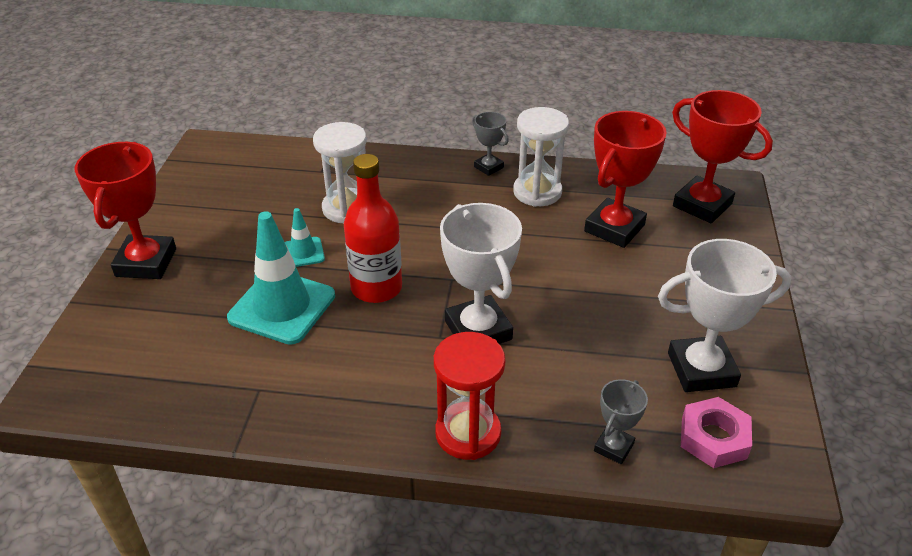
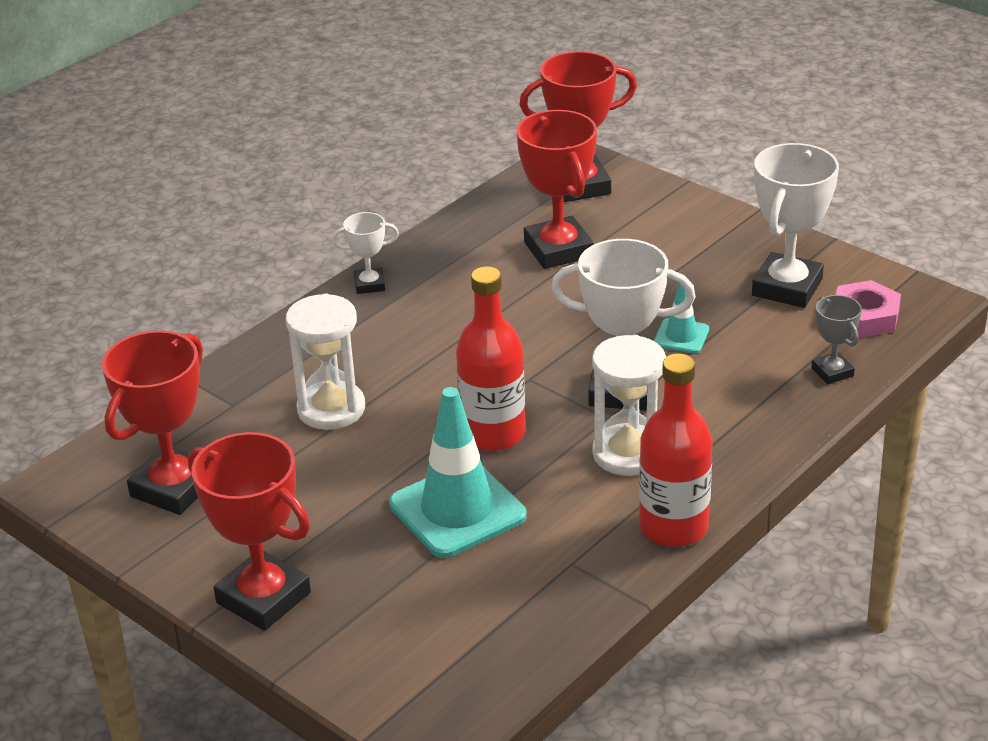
camera: 55 degrees left, 5 degrees down
(228, 184) = (174, 488): none -> red trophy
(303, 252) = (378, 467): turquoise traffic cone -> turquoise traffic cone (681, 336)
(335, 428) = (673, 527): none -> red bottle
(468, 433) = (749, 447): red hourglass -> none
(488, 167) = (369, 284): grey trophy -> white trophy
(537, 192) = (449, 271): white hourglass -> white hourglass (628, 454)

